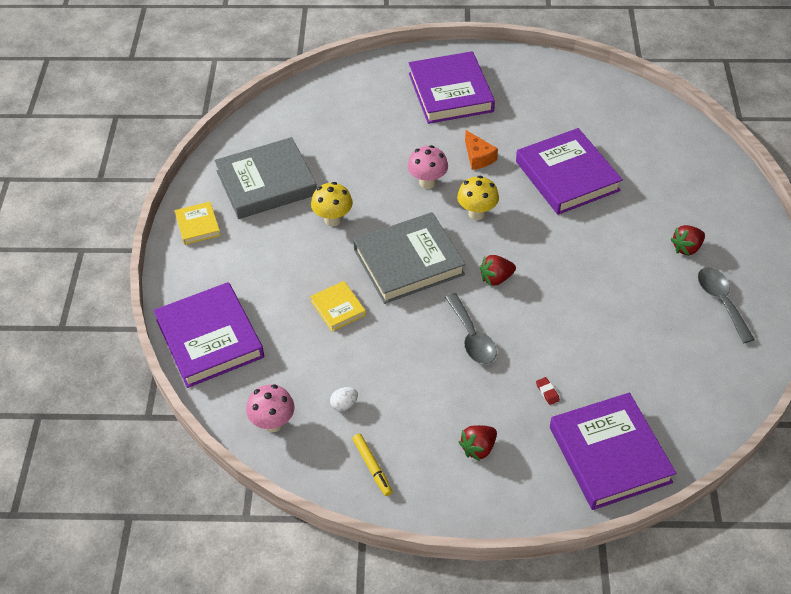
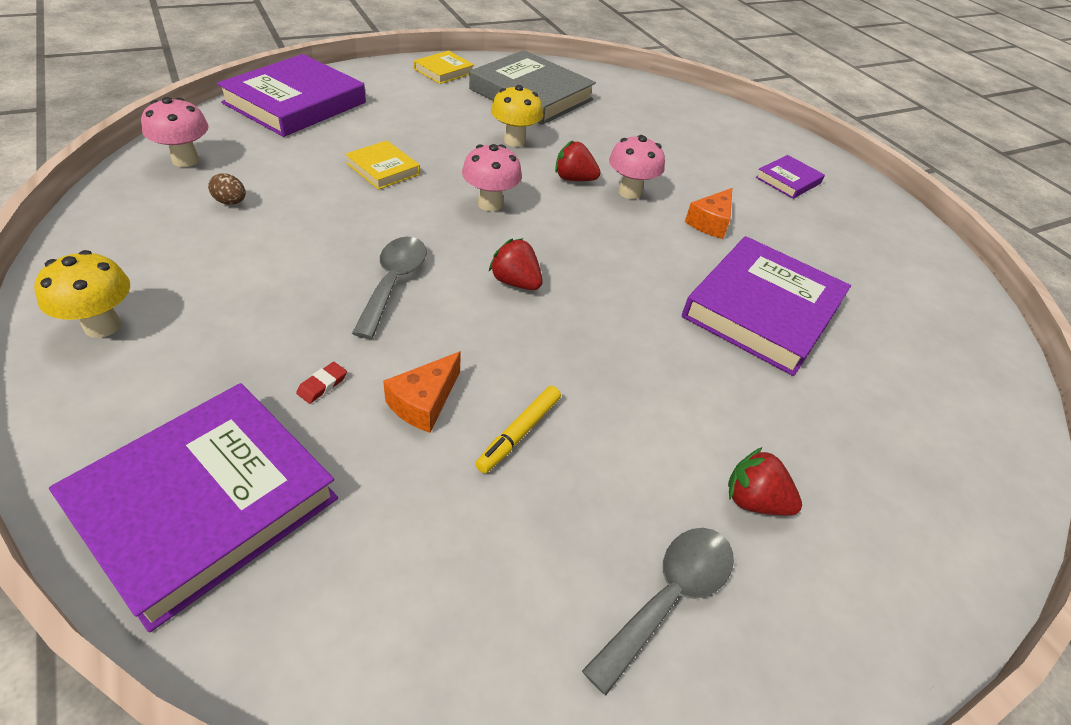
camera: 55 degrees right, 5 degrees down
(338, 308) = (383, 169): yellow book -> yellow book turned 75 degrees counterclockwise
(344, 404) = (231, 202): white egg -> brown egg
(372, 467) = (129, 243): yellow marker -> yellow marker (519, 433)
(408, 262) = (490, 204): grey book -> pink mushroom
(450, 92) = (788, 180): purple book -> purple book, size x0.49
(472, 337) = (394, 282): grey spoon -> grey spoon turned 150 degrees clockwise
(477, 213) = (615, 241): yellow mushroom -> yellow mushroom (102, 326)
(478, 448) = (183, 333): red strawberry -> red strawberry (574, 179)
(577, 352) = (424, 402): none -> orange cheese

